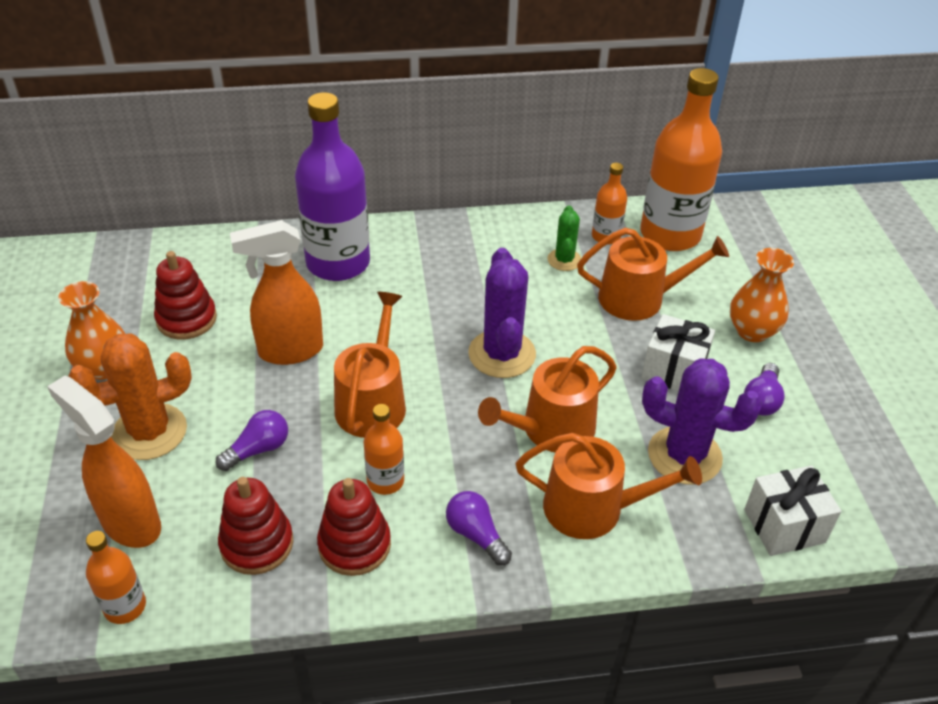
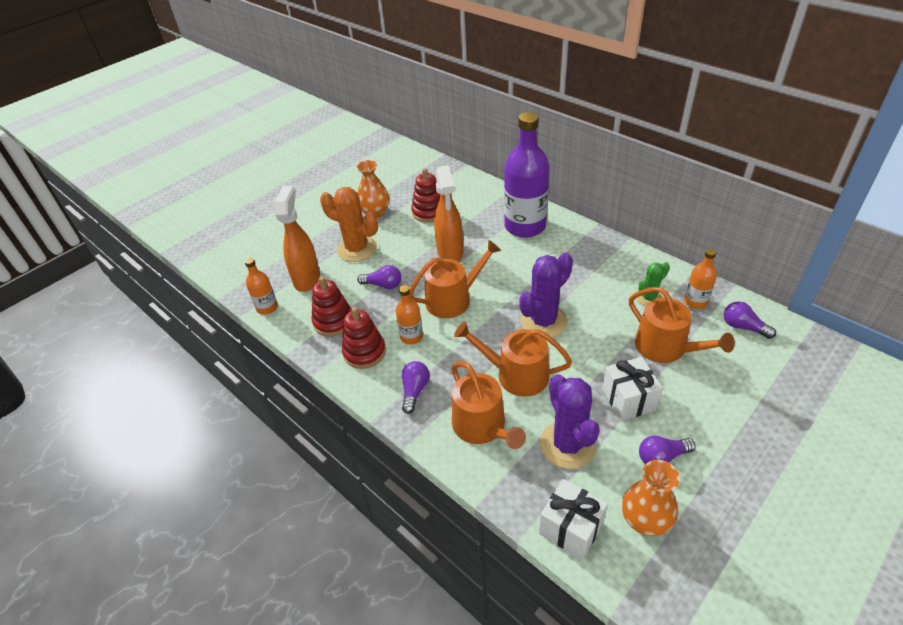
camera: 55 degrees right, 0 degrees up
(290, 351) = (450, 252): orange spray bottle -> orange spray bottle turned 135 degrees counterclockwise
(670, 234) = (743, 327): orange bottle -> purple light bulb
(752, 331) = (716, 417): orange vase -> orange vase (645, 520)

